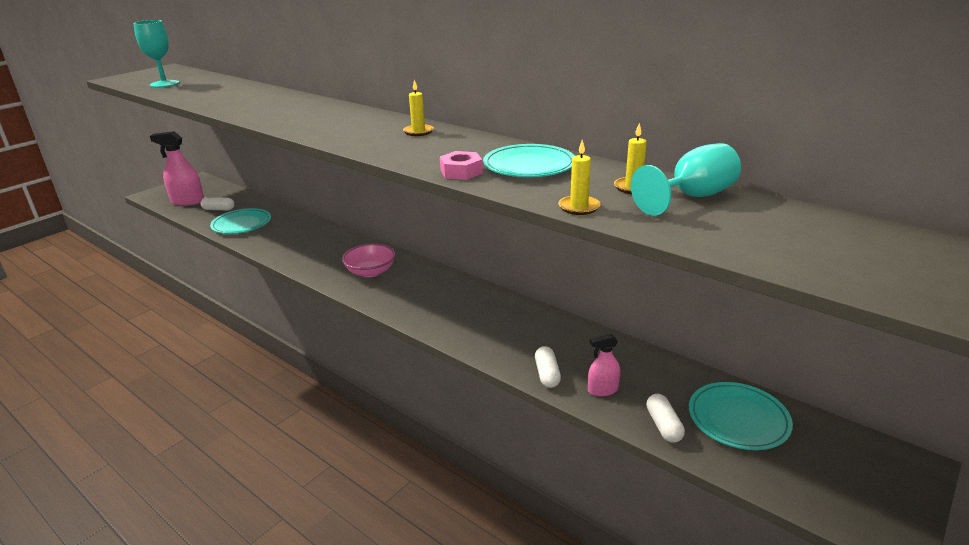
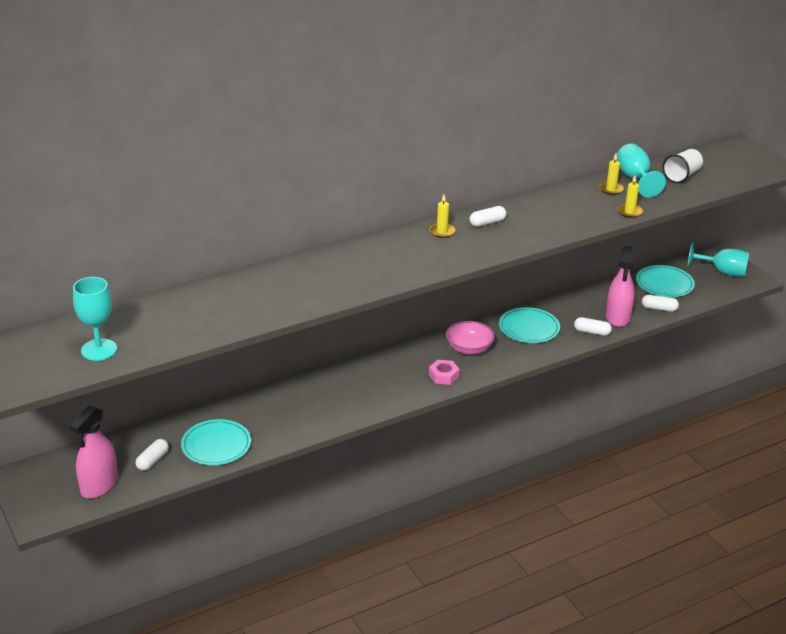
camera: 70 degrees left, 5 degrees up
(370, 272) = (396, 378): pink bowl -> pink bowl (469, 348)
(459, 144) = (487, 222): none -> white capsule
(461, 172) = (546, 233): pink nut -> pink nut (443, 376)
(529, 166) = (552, 209): turquoise plate -> turquoise plate (529, 328)
(602, 390) = (618, 317): pink spray bottle -> pink spray bottle, size x1.83
(761, 227) = (682, 176): none -> white cup
(859, 483) = (722, 272): none -> turquoise goblet

